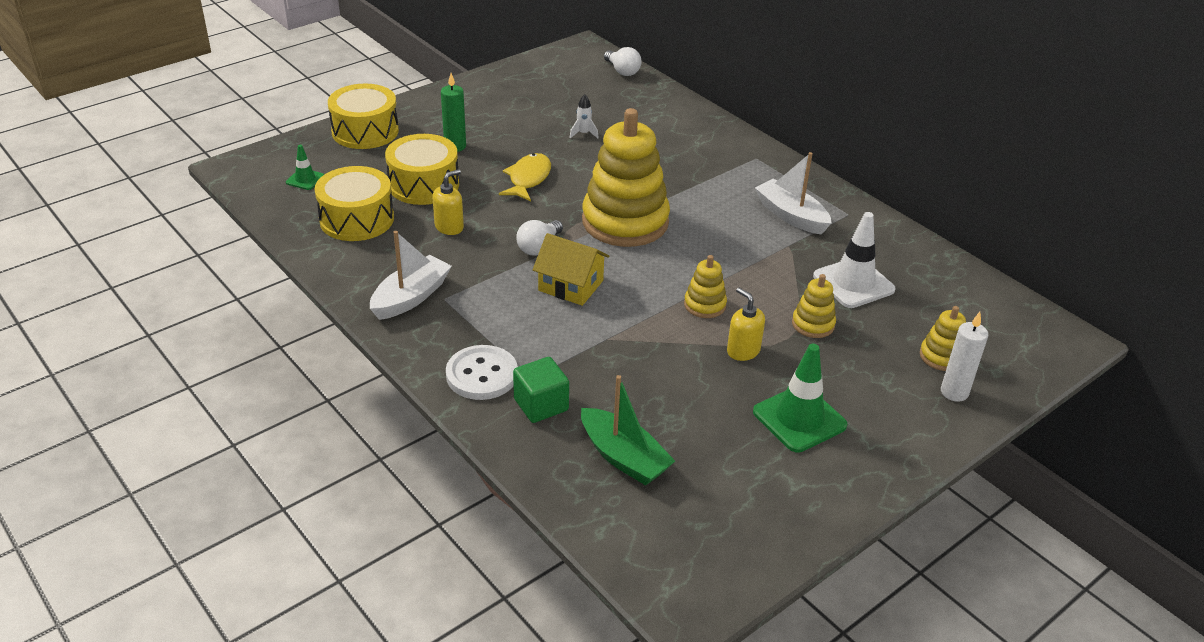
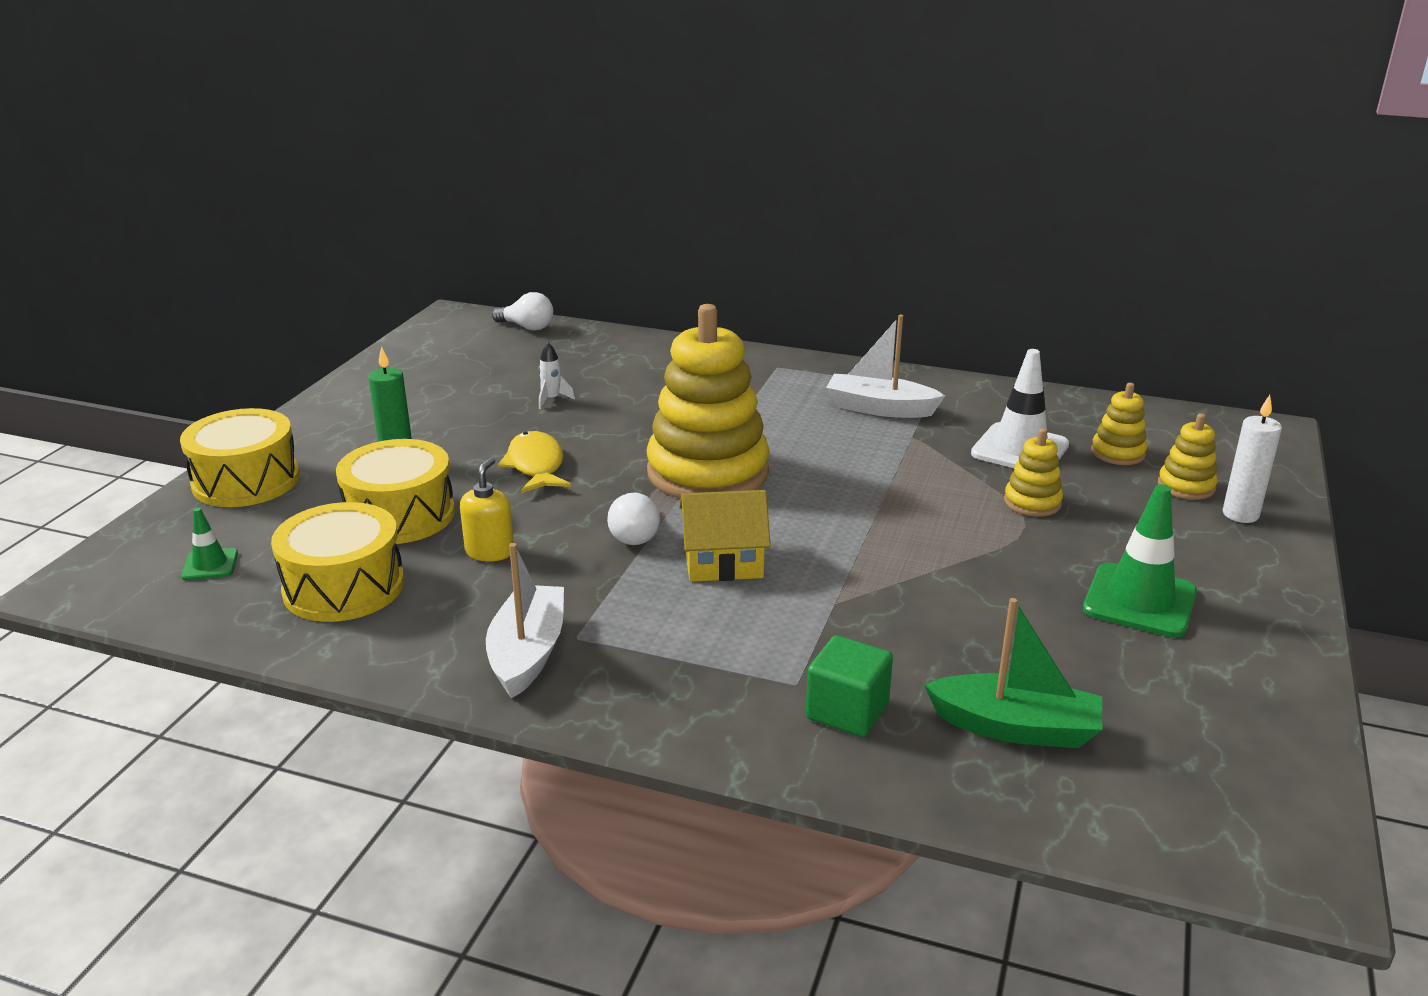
camera: 30 degrees left, 10 degrees down
(482, 375) = (731, 708): white button -> none
(705, 305) = (900, 525): yellow stacking toy -> yellow stacking toy (1118, 453)
(743, 351) = (997, 556): yellow soap dispenser -> none

